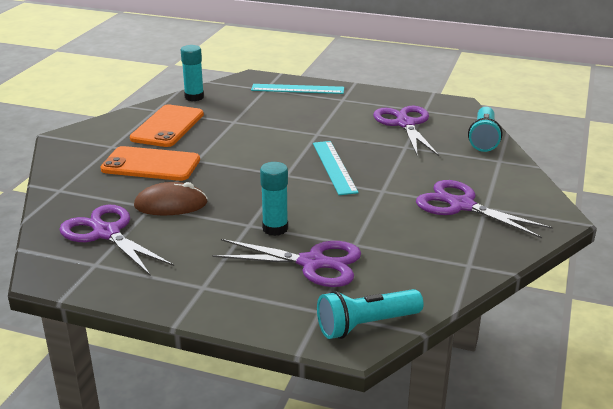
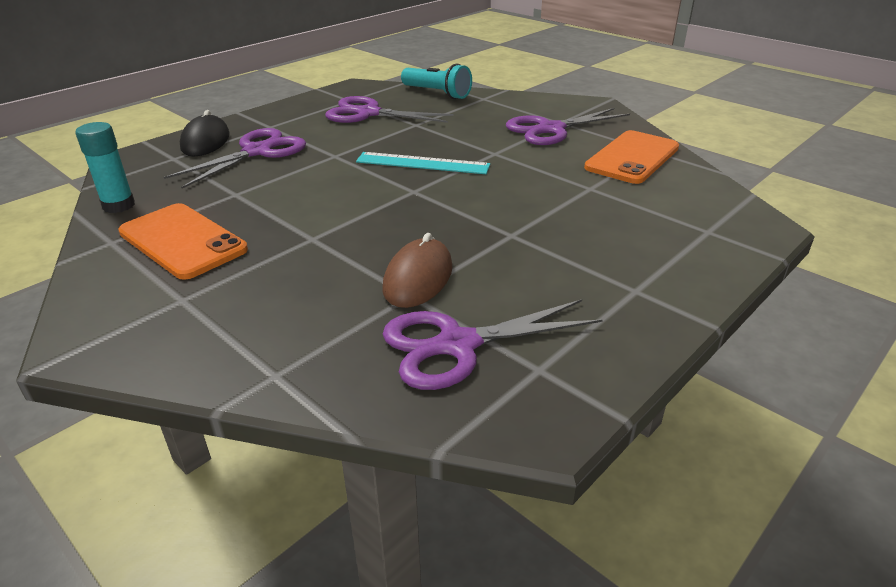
camera: 65 degrees left, 5 degrees up
(151, 165) = (286, 274): orange phone -> orange phone (632, 158)
(275, 228) = (531, 221): turquoise glue stick -> none
(297, 89) = (205, 141): turquoise ruler -> black mouse
(312, 263) = (615, 216): purple scissors -> purple scissors (257, 152)
(366, 325) = (738, 214): turquoise flashlight -> none

